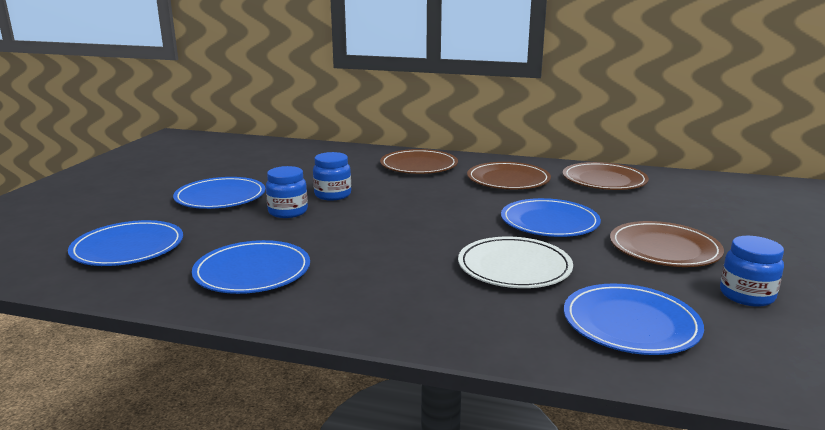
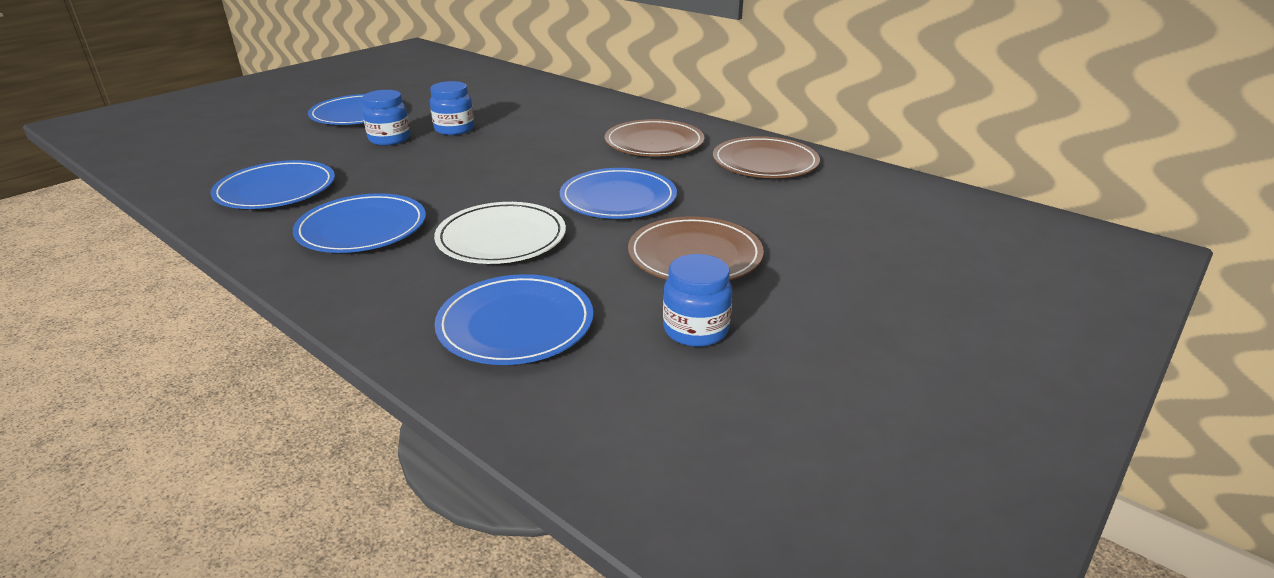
camera: 25 degrees right, 10 degrees up
(128, 248) = (221, 148): blue plate -> blue plate (362, 228)
(419, 165) = (586, 111): brown plate -> none

